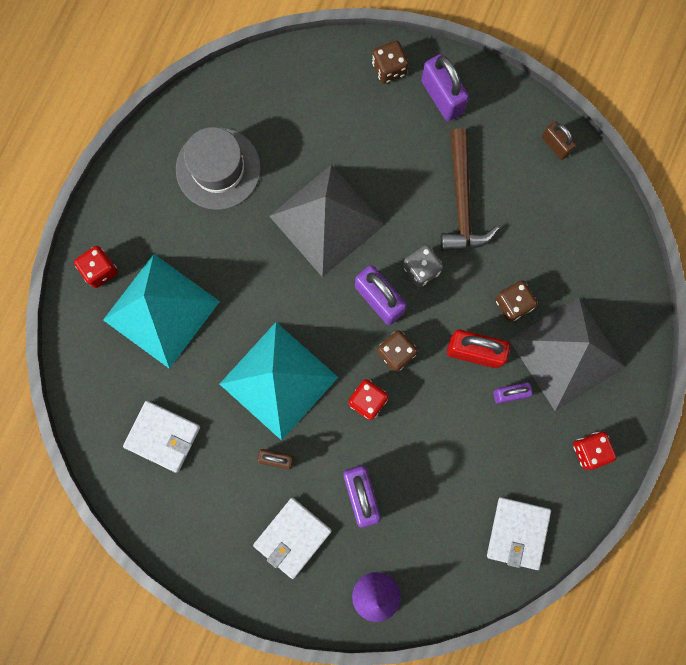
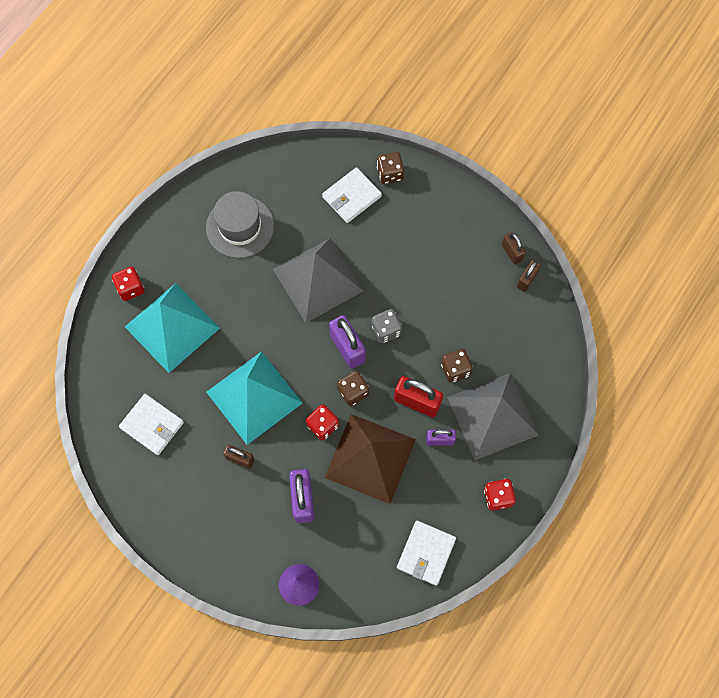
camera: 10 degrees right, 10 degrees down
(292, 537) = (240, 524): white wallet -> white wallet (351, 197)
(431, 431) = (370, 458): none -> brown pyramid
(442, 97) = (428, 201): purple padlock -> none
(462, 201) = (429, 283): brown hammer -> none
(579, 177) = (527, 280): none -> brown padlock

